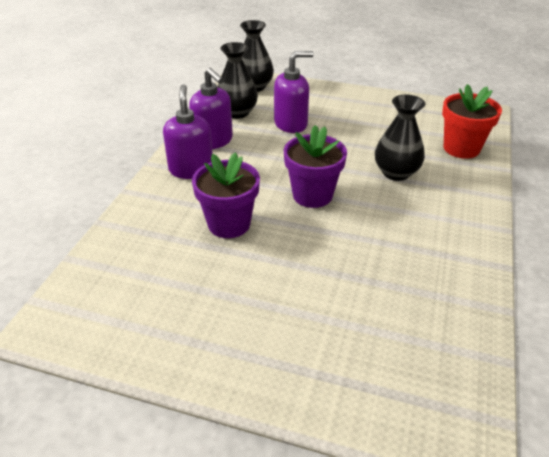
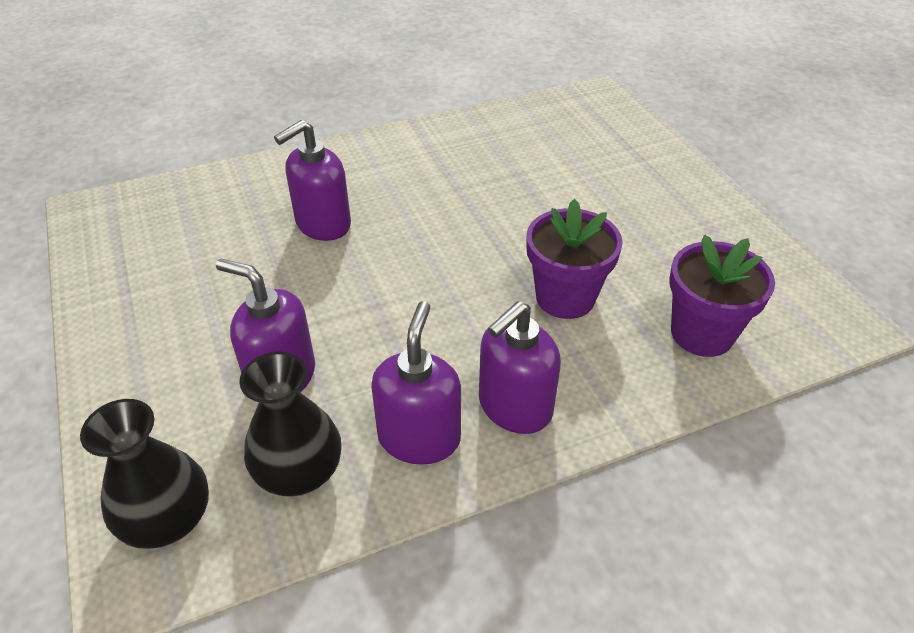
camera: 130 degrees left, 5 degrees up
(312, 195) = (438, 264): purple flower pot -> purple flower pot (702, 333)
(396, 173) = (322, 224): black vase -> purple soap dispenser
(461, 148) = (214, 198): red flower pot -> none

